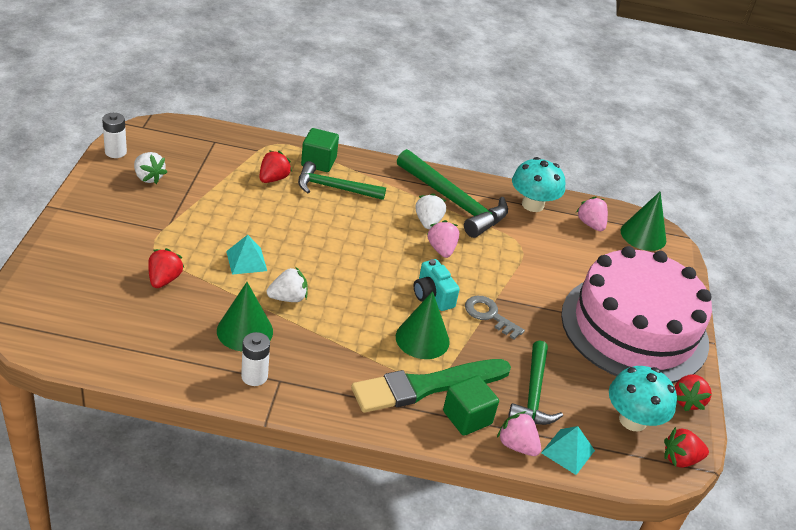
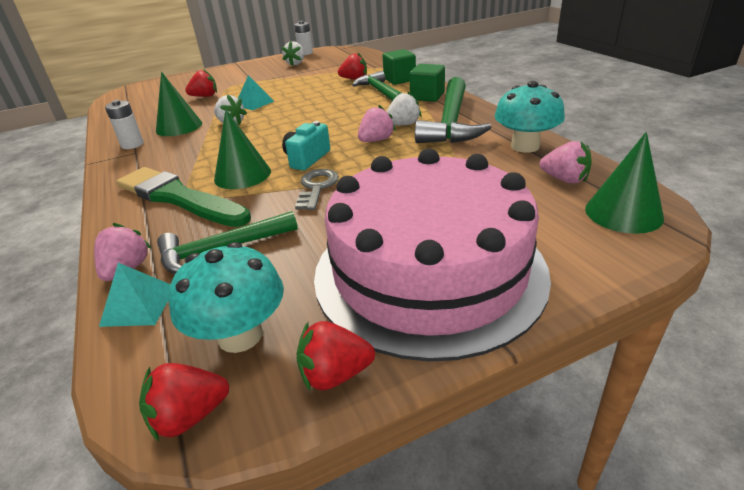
camera: 65 degrees right, 5 degrees down
(467, 417) = (150, 229): green cube -> green cube (427, 96)
(590, 224) = (564, 179): pink strawberry -> pink strawberry turned 90 degrees clockwise
(680, 459) = (190, 416): red strawberry -> red strawberry turned 75 degrees counterclockwise

